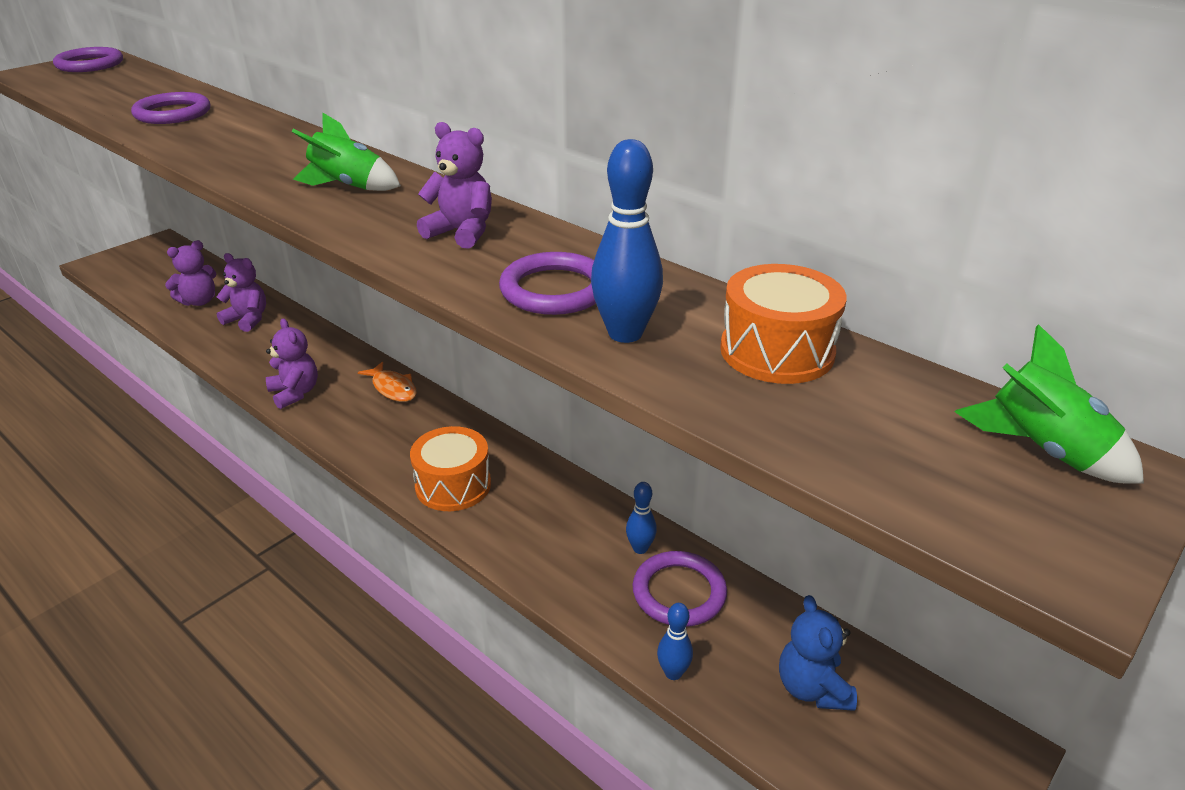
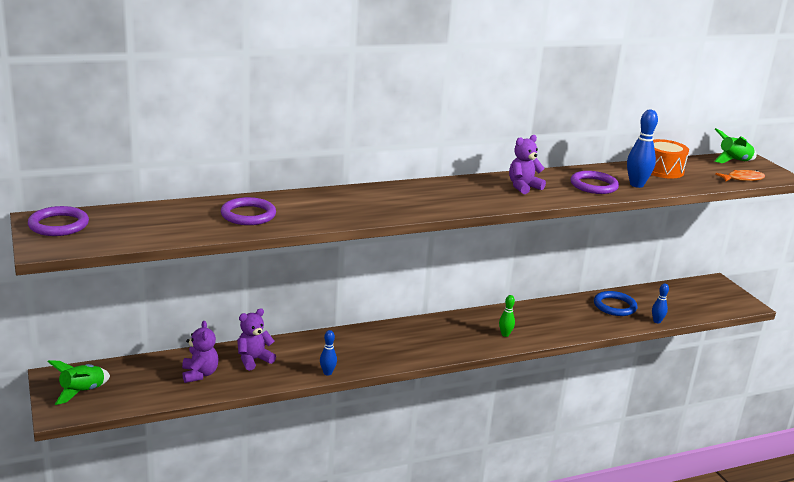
camera: 65 degrees left, 10 degrees down
(295, 393) = (372, 360): purple teddy bear -> none
(348, 186) = (442, 195): green rocket -> green rocket (82, 392)
(393, 388) = (397, 329): orange fish -> orange fish (742, 179)
(453, 485) = (505, 334): orange drum -> green bowling pin
(640, 548) = (583, 305): blue bowling pin -> blue bowling pin (327, 373)
(679, 592) = (614, 306): purple ring -> blue ring
(812, 688) = (677, 299): blue teddy bear -> none

